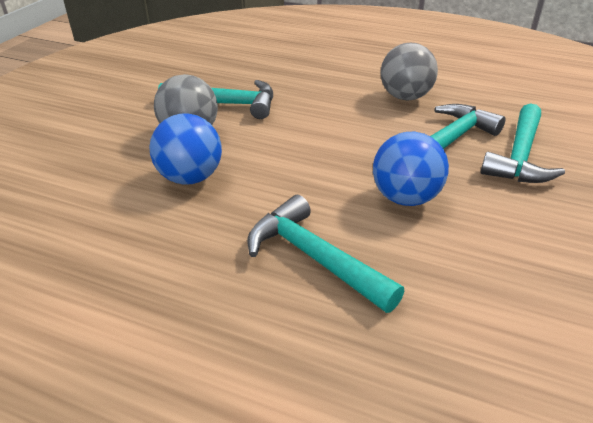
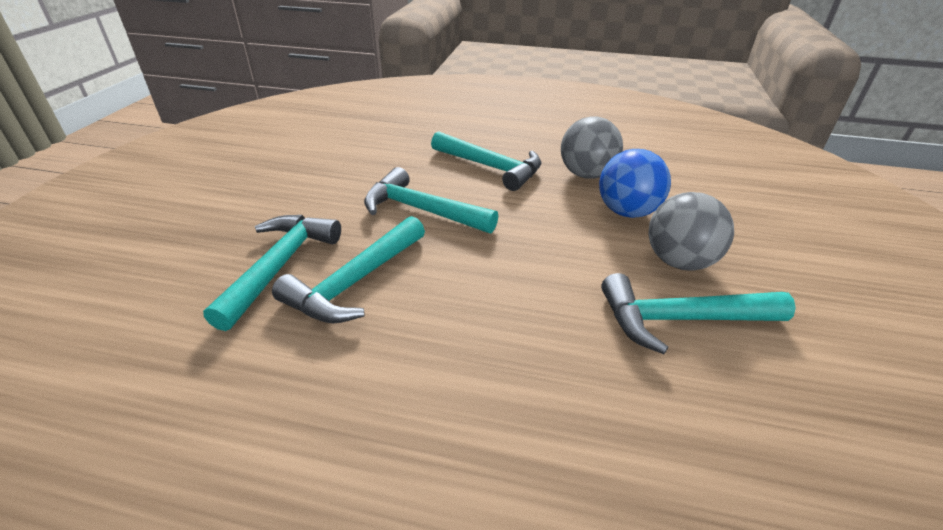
camera: 170 degrees right, 0 degrees up
(405, 97) = (401, 372): grey ball -> grey ball (586, 175)
(405, 198) = (422, 210): blue ball -> turquoise hammer

